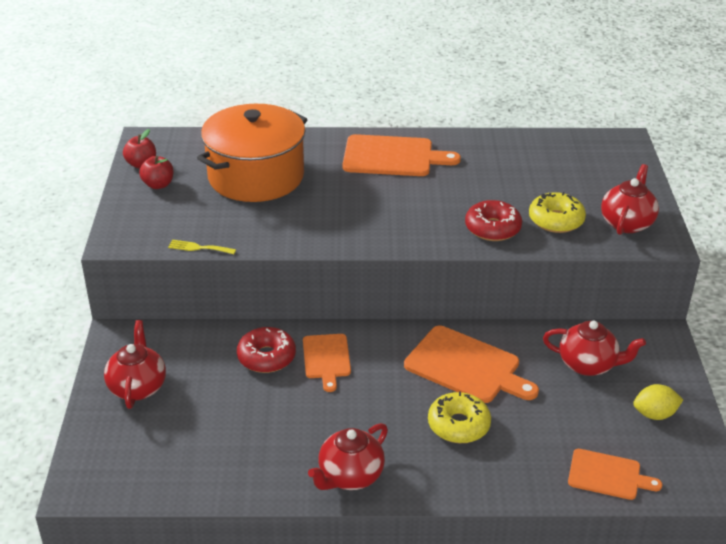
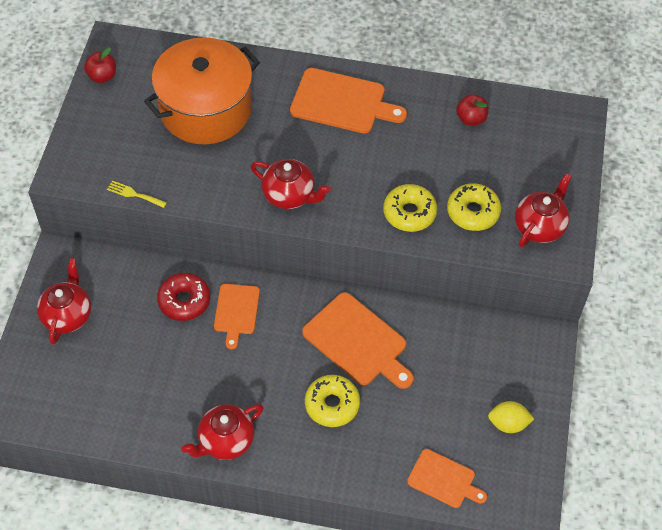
camera: 10 degrees right, 20 degrees up
(158, 185) = (113, 106): red apple -> red apple (471, 119)
(492, 228) = (409, 213): red donut -> yellow donut
(588, 365) = (468, 358): red teapot -> red teapot (289, 195)

